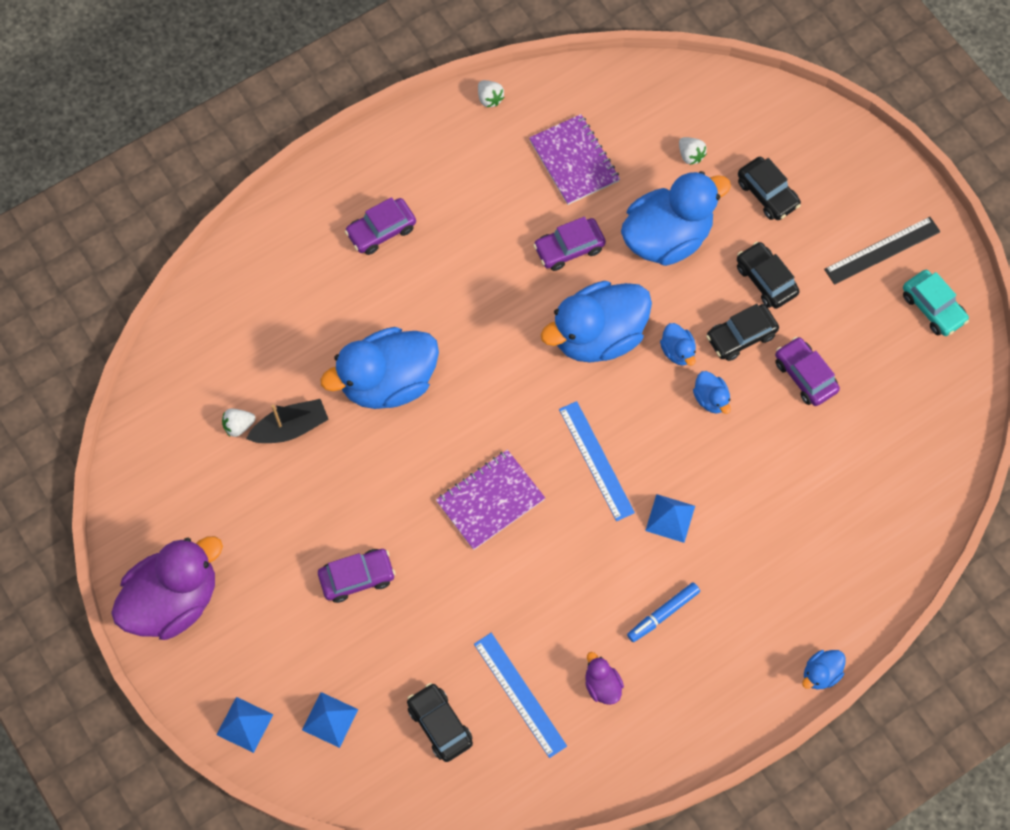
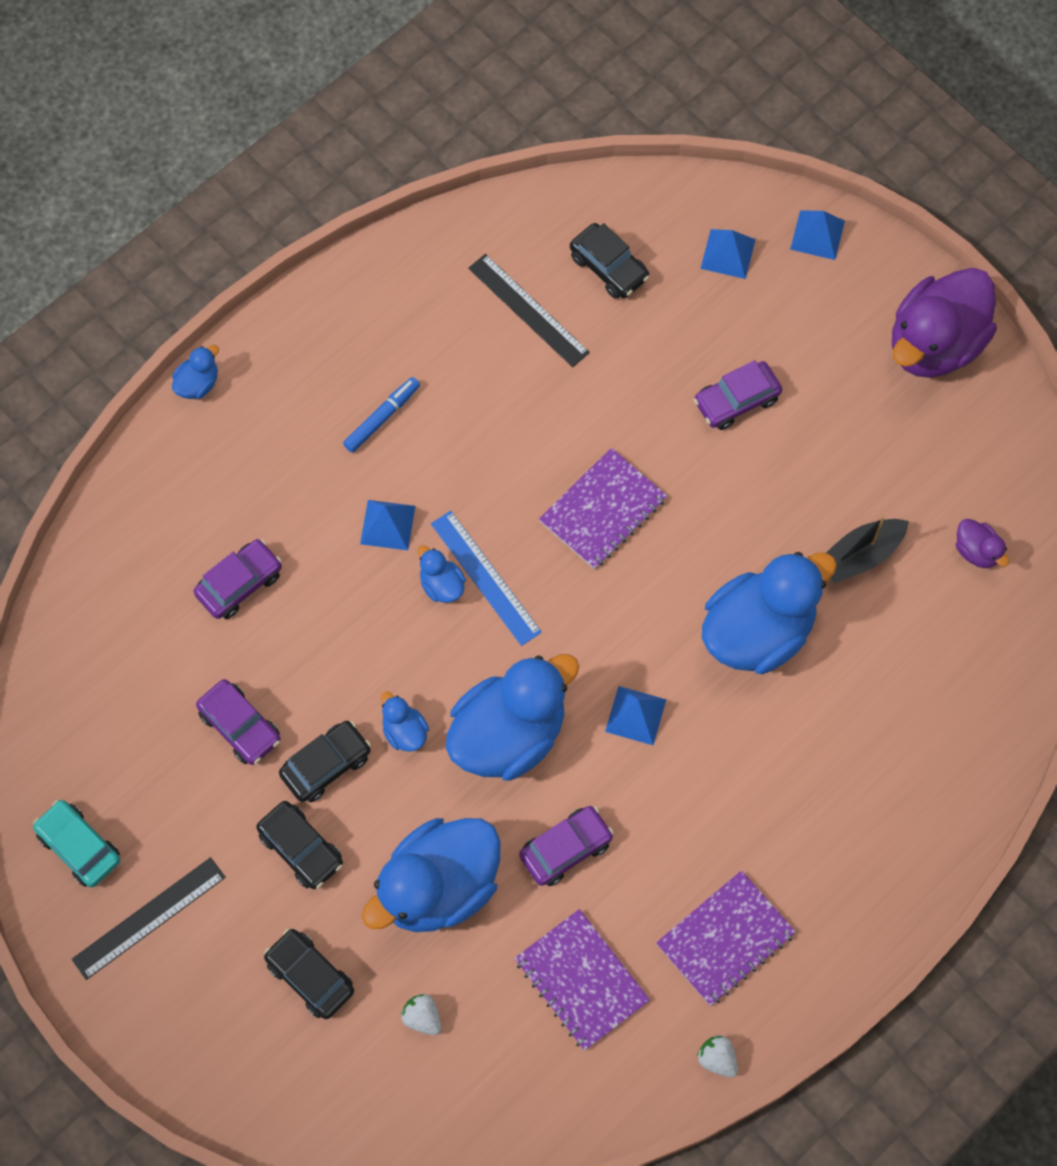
camera: 170 degrees right, 0 degrees up
(239, 426) = (923, 548): white strawberry -> none
(381, 231) = (817, 831): purple car -> purple car (239, 583)
(466, 171) = (725, 939): none -> purple notebook
(498, 334) = (635, 715): none -> blue pyramid
(519, 694) = (528, 310): blue ruler -> black ruler
(602, 685) = (440, 334): purple duck -> purple duck (976, 551)
(711, 399) = (355, 677): blue duck -> blue duck (441, 585)

